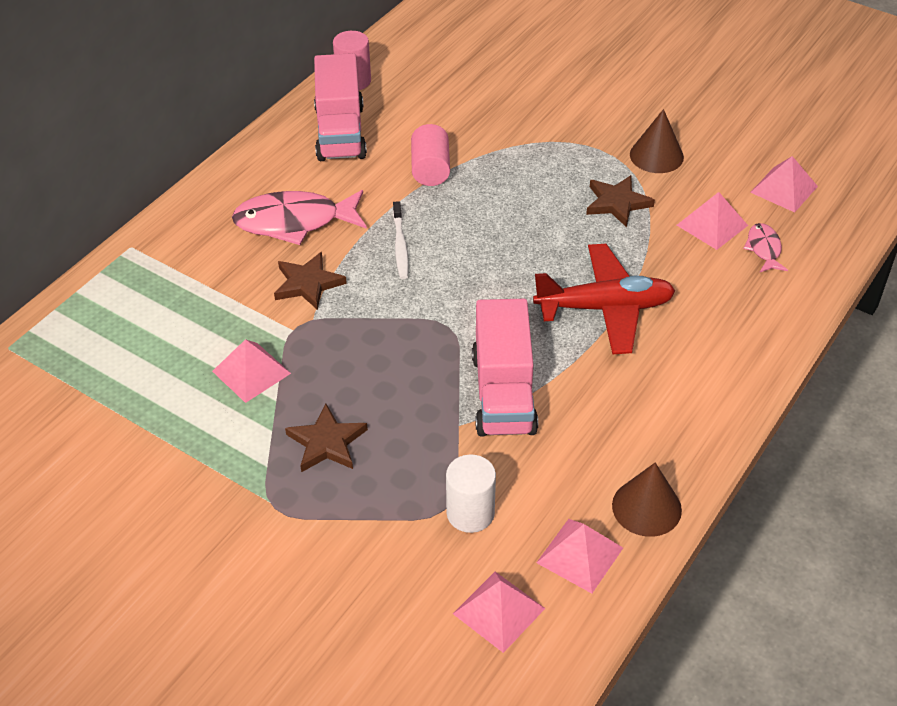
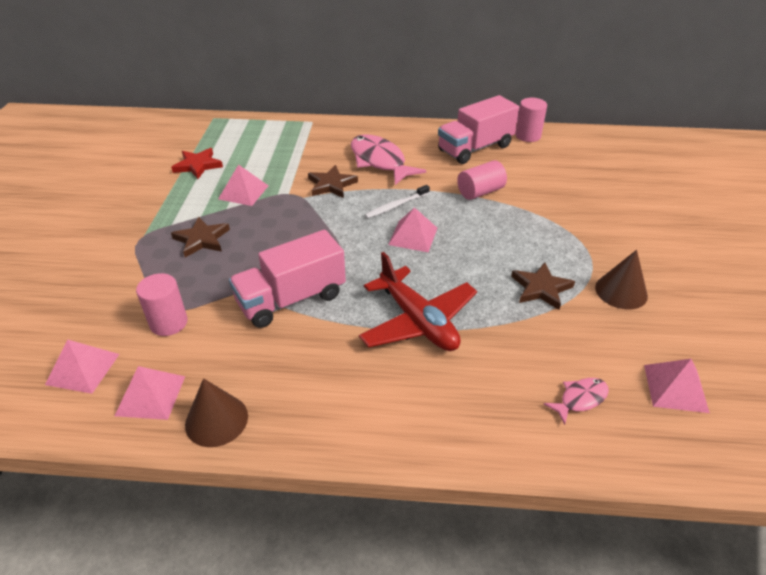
camera: 60 degrees right, 5 degrees down
(137, 401) = (198, 165): none -> red star
(470, 513) = (169, 323): white cylinder -> pink cylinder
(712, 225) = (574, 353): pink pyramid -> pink pyramid (413, 236)

